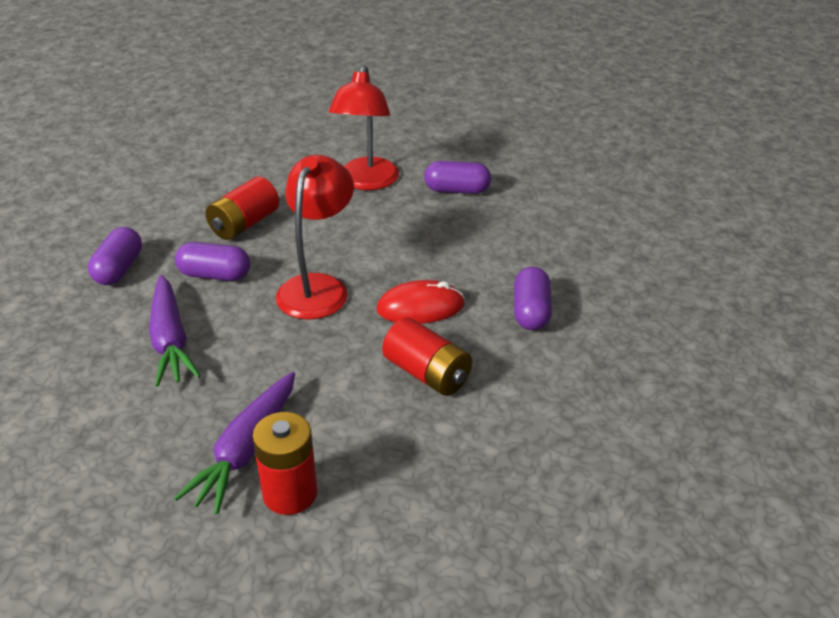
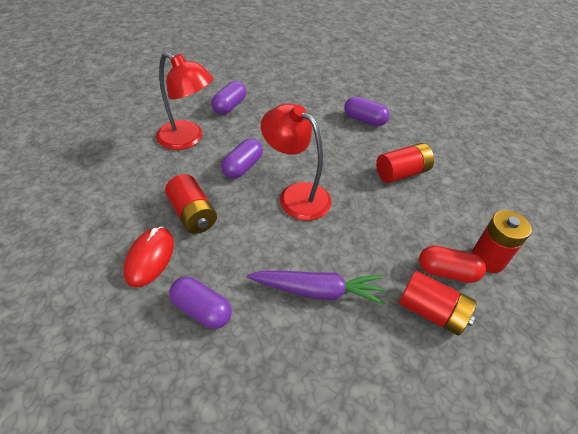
camera: 70 degrees left, 10 degrees up
(171, 443) = (431, 311): none -> red battery
(215, 275) = (249, 247): purple capsule -> purple capsule (242, 167)
(245, 450) = (447, 272): purple carrot -> red capsule
(420, 307) = (340, 157): red mouse -> red mouse (150, 258)

